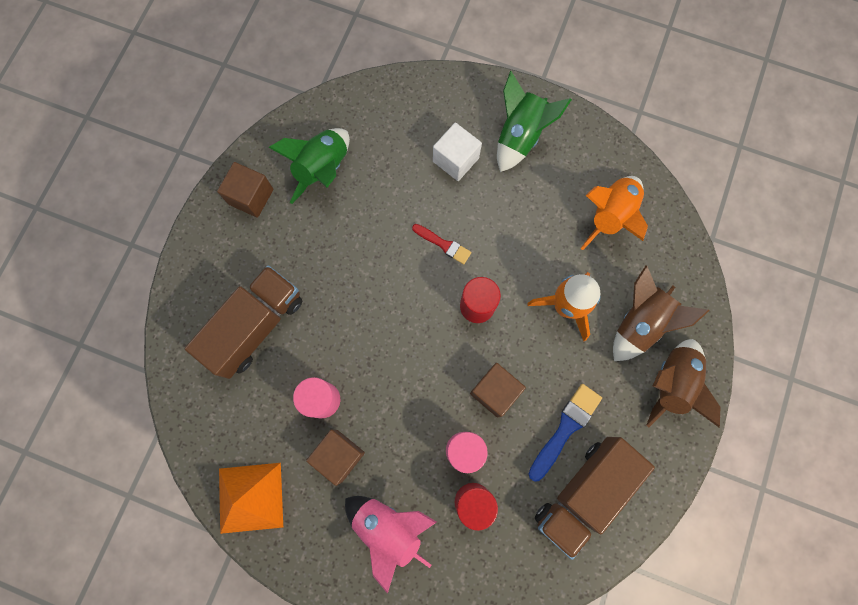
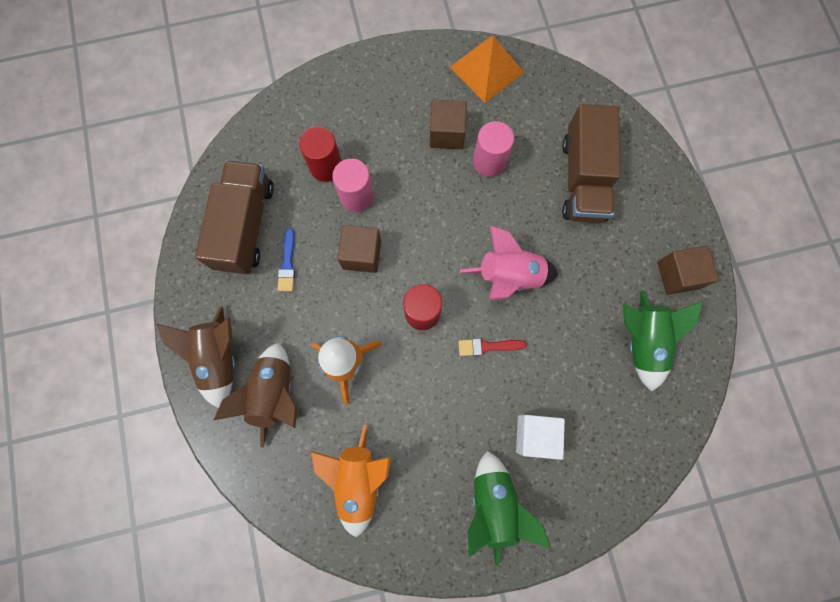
camera: 145 degrees right, 0 degrees up
(389, 527) = (375, 112): pink rocket -> pink rocket (509, 276)
(565, 428) = (287, 264): blue brush -> blue brush, size x0.64

